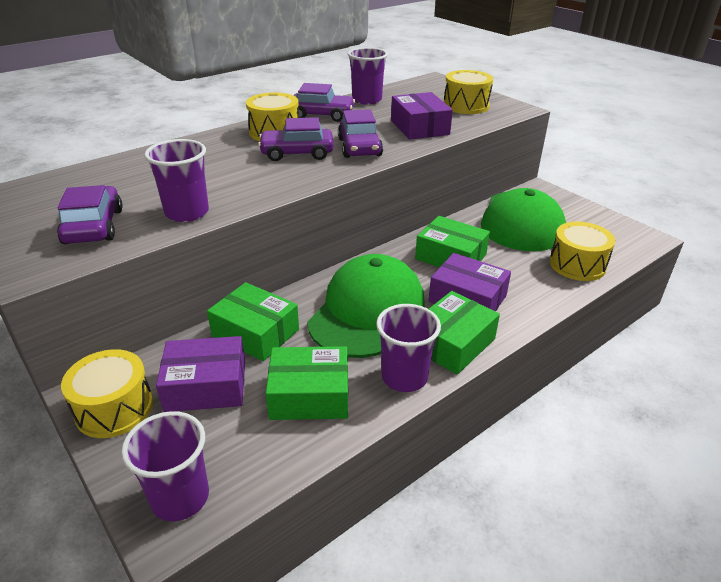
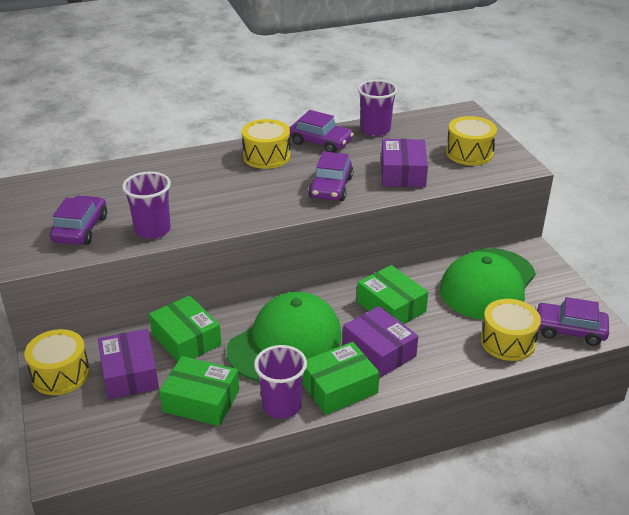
camera: 20 degrees right, 0 degrees up
(180, 497) = (78, 449): purple cup -> none
(206, 386) = (130, 373): purple box -> purple box turned 60 degrees clockwise
(297, 153) = (272, 184): purple car -> purple car (569, 330)

